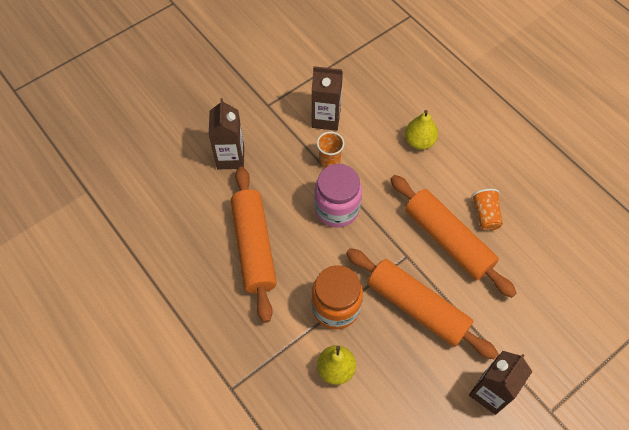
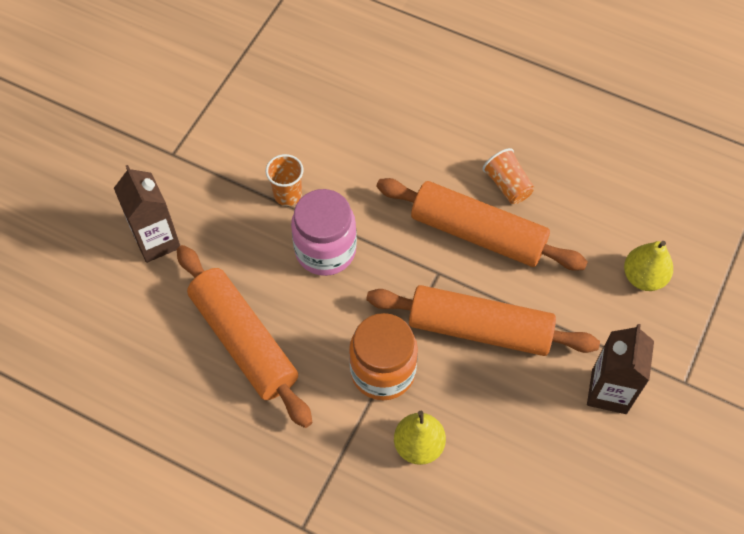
camera: 25 degrees left, 0 degrees up
(326, 119) = (257, 142): brown carton -> none
(419, 141) = (387, 126): yellow pear -> yellow pear (643, 277)

